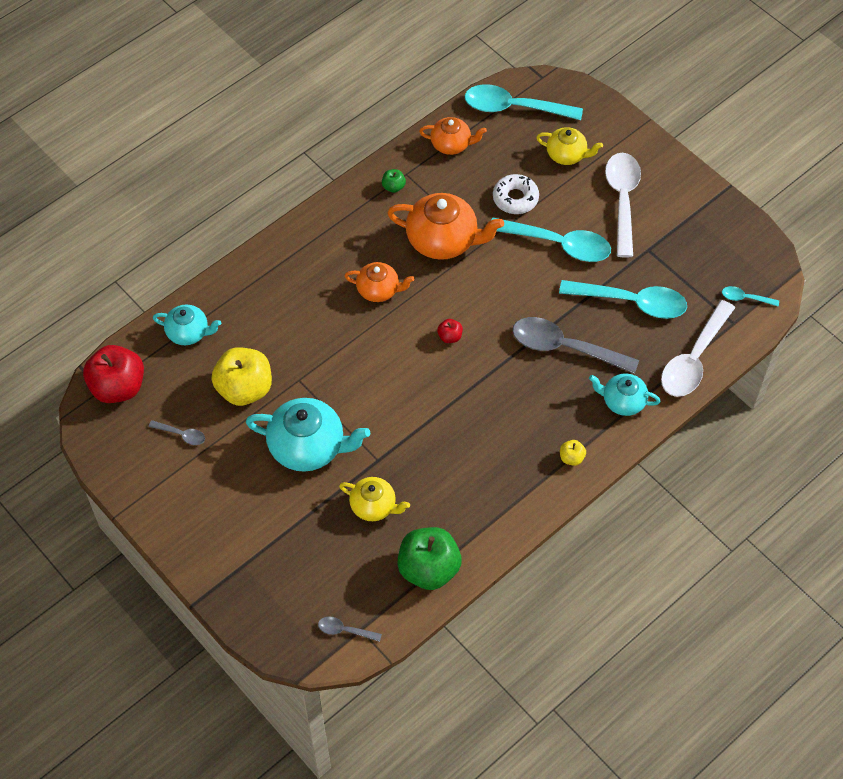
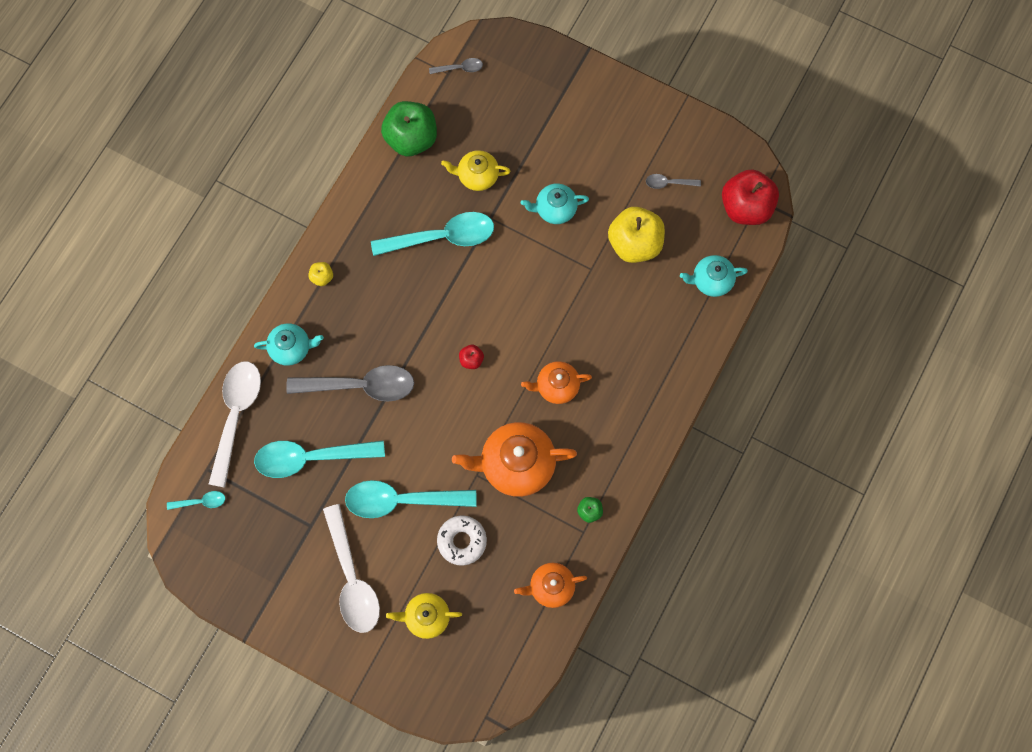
camera: 160 degrees right, 15 degrees up
(308, 447) = (555, 209): turquoise teapot -> turquoise teapot, size x0.59
(514, 108) = (502, 661): turquoise spoon -> turquoise spoon (442, 237)

